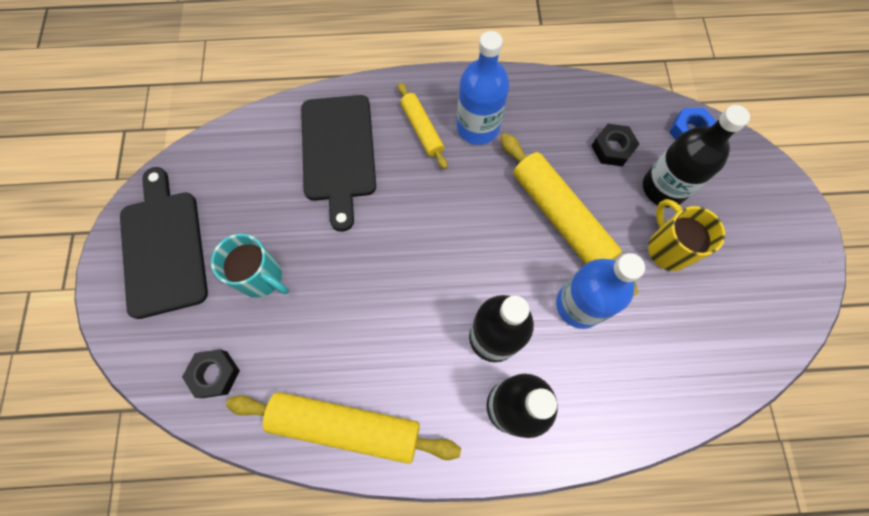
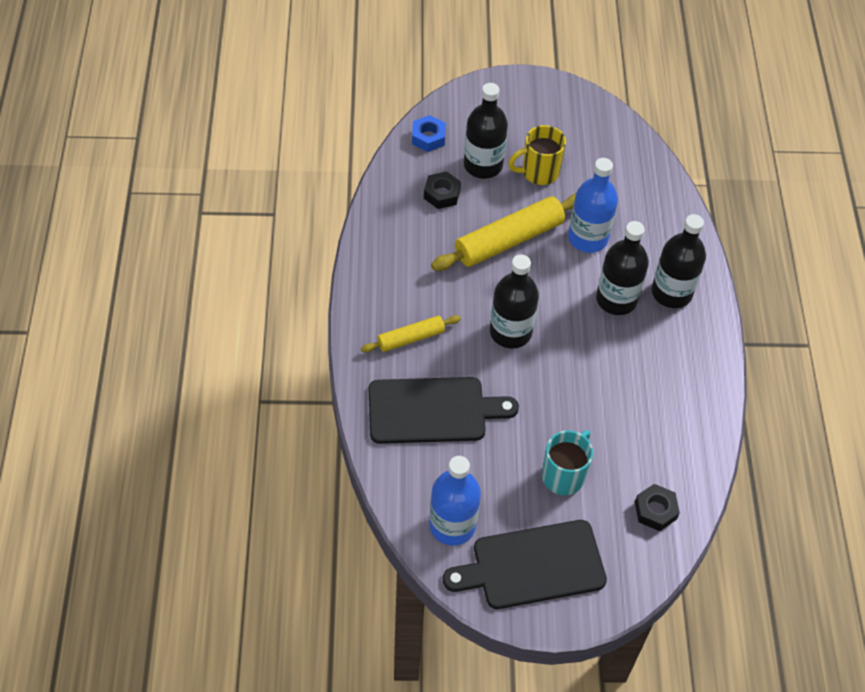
camera: 90 degrees left, 15 degrees down
(345, 426) = (693, 408): yellow rolling pin -> none
(437, 222) = (510, 332): none -> black bottle
(477, 127) = (412, 292): blue bottle -> blue bottle (452, 525)

